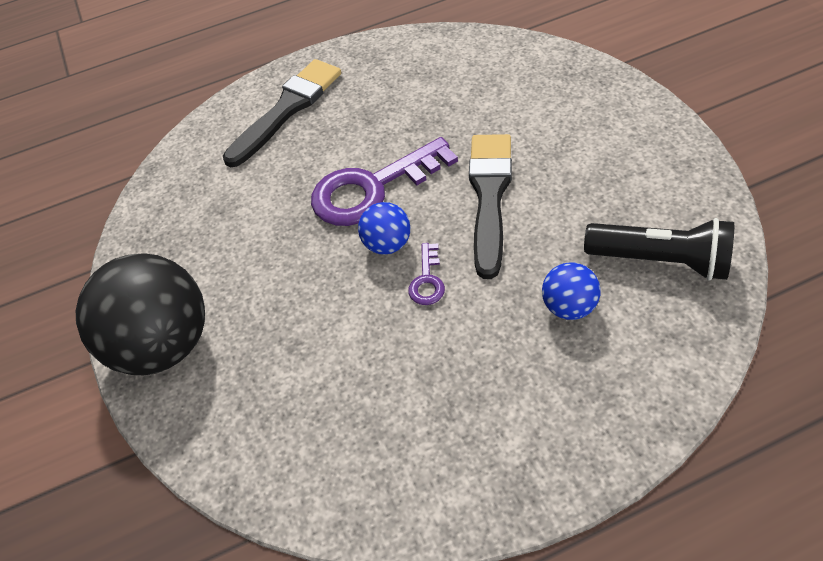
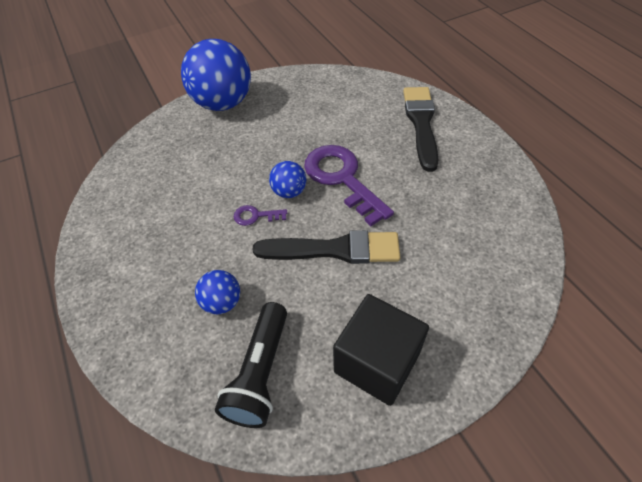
camera: 80 degrees right, 0 degrees up
(164, 345) = (223, 103): black ball -> blue ball
(287, 109) = (421, 123): black brush -> black brush turned 120 degrees counterclockwise
(636, 163) = (377, 362): none -> black cube

